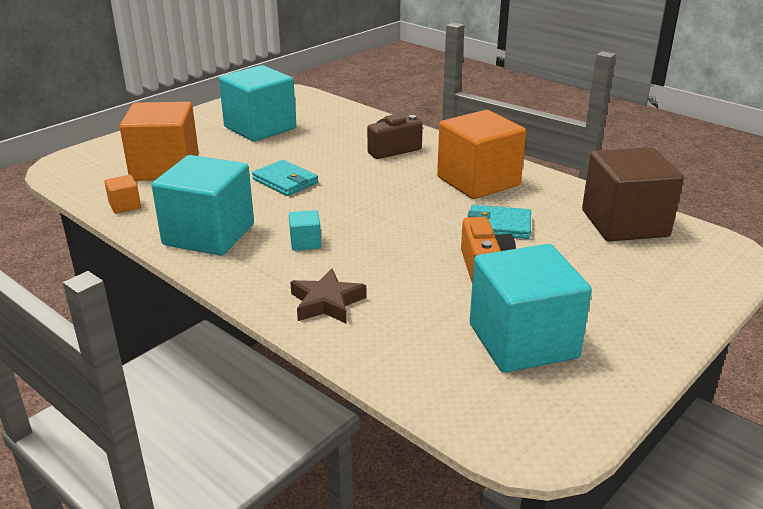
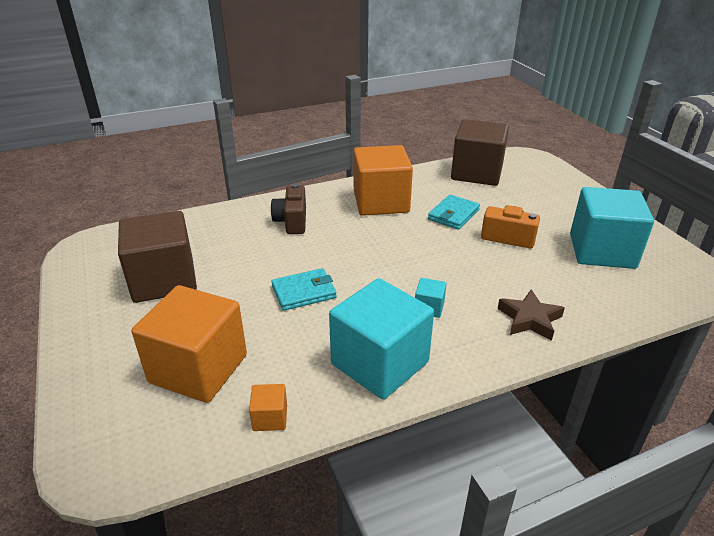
camera: 65 degrees left, 5 degrees up
(260, 128) = (164, 280): turquoise cube -> brown cube

